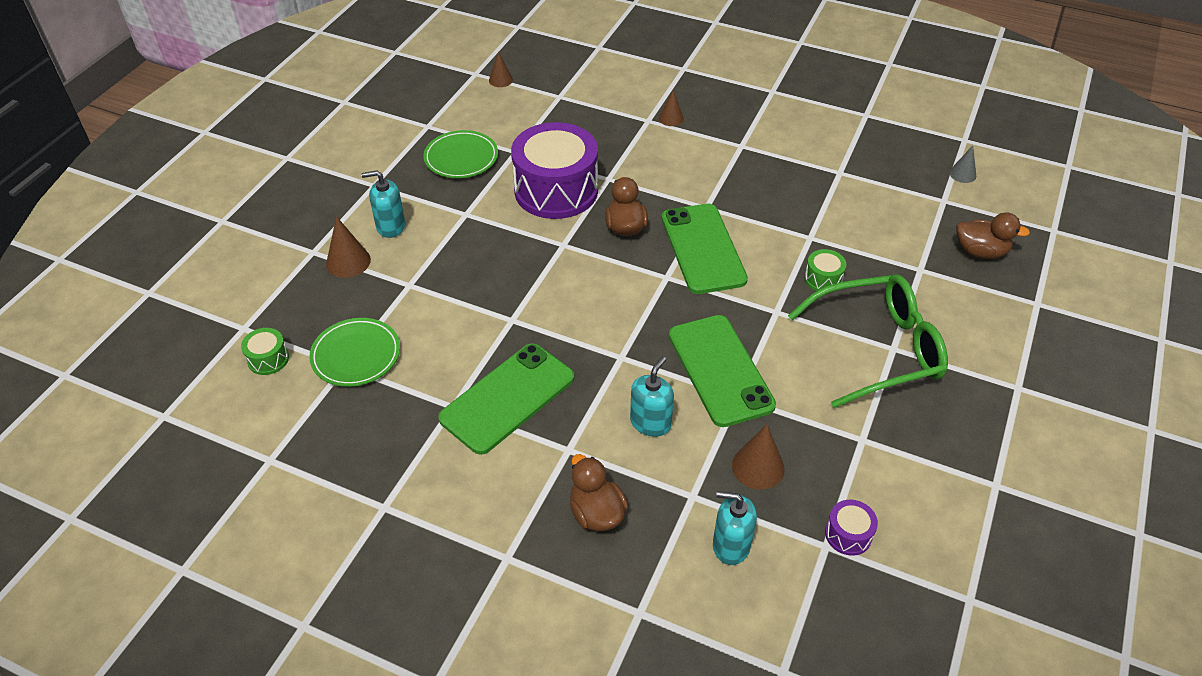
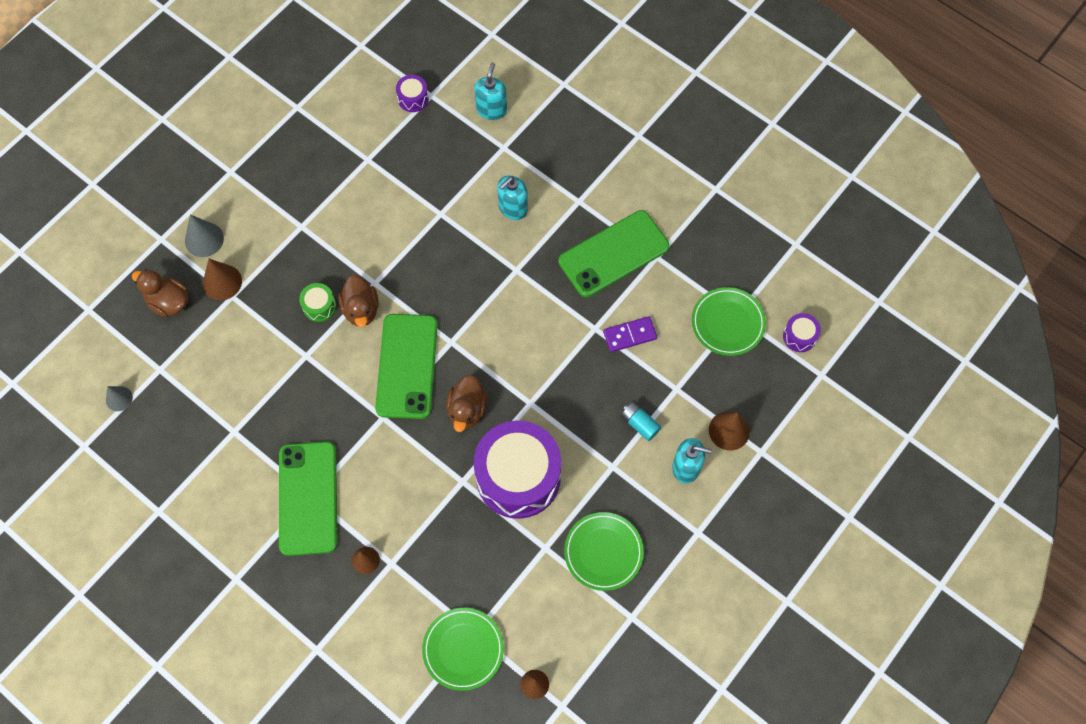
camera: 165 degrees left, 20 degrees up
(268, 359) = (799, 336): green drum -> purple drum
(444, 249) = (639, 424): none -> turquoise battery
(470, 321) = (630, 335): none -> purple domino
(565, 87) = (463, 649): none -> green plate
(596, 513) = (572, 150): brown duck -> brown duck (361, 310)
(720, 370) = (443, 239): green phone -> green phone (308, 498)
(731, 545) = (491, 109): turquoise soap dispenser -> turquoise soap dispenser turned 105 degrees counterclockwise
(758, 467) = (450, 157): brown cone -> brown cone (222, 282)
(878, 348) = (313, 229): green glasses -> none
(990, 313) = (204, 239): none -> grey cone

